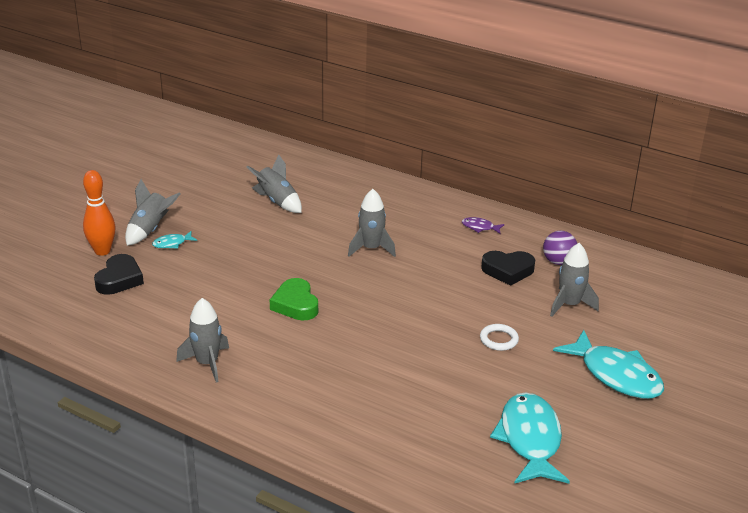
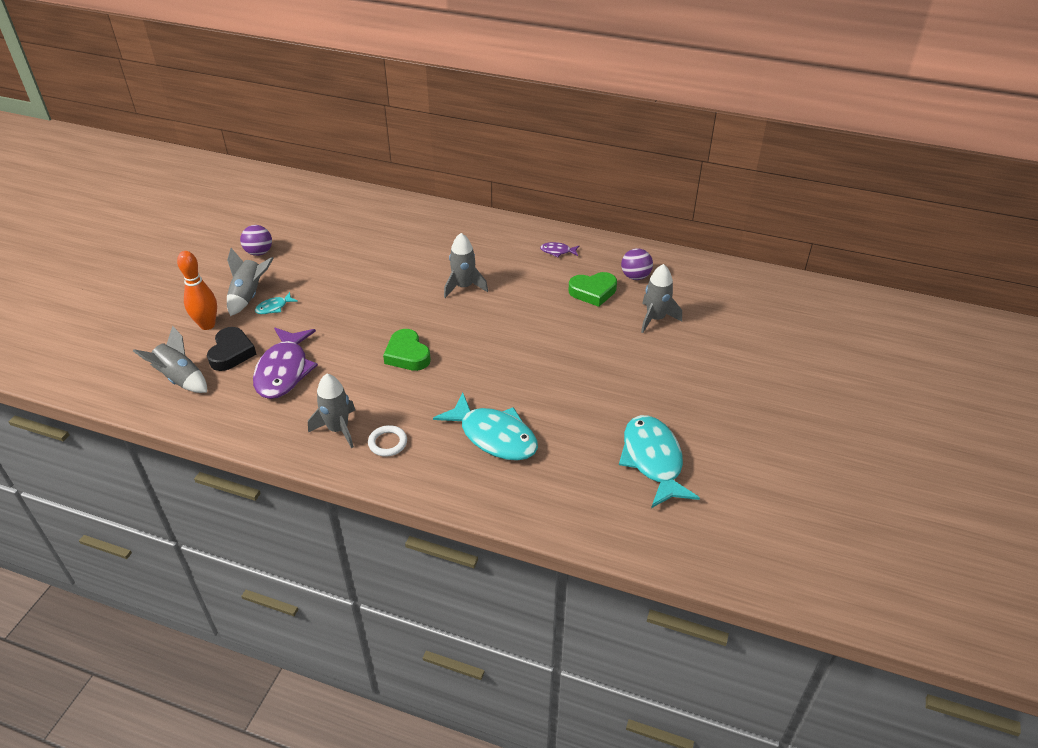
camera: 10 degrees left, 10 degrees up
(167, 302) = (284, 371): none -> purple fish
(170, 192) = (259, 252): none -> purple ball
(277, 202) = (364, 249): grey rocket -> grey rocket (180, 379)
(498, 340) = (601, 363): white ring -> white ring (387, 443)
(508, 270) = (593, 292): black heart -> green heart
(616, 375) = (712, 383): turquoise fish -> turquoise fish (494, 436)

